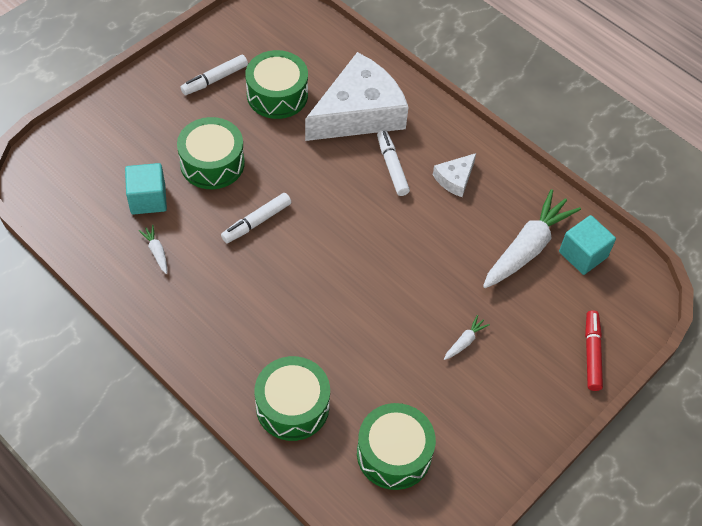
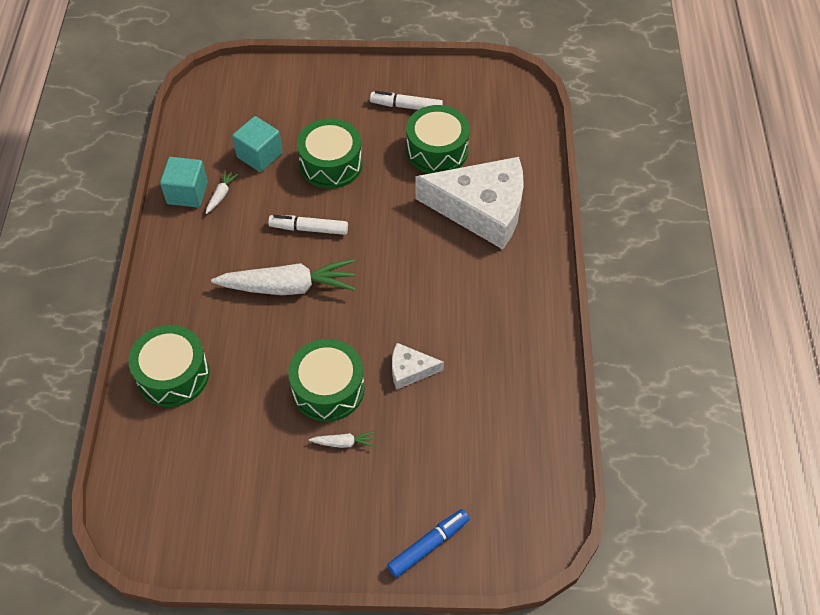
camera: 50 degrees right, 0 degrees up
(392, 166) = (456, 269): white marker -> none
(394, 453) = (194, 471): green drum -> green drum (328, 388)
(455, 179) = (493, 318): white cheese -> white cheese (410, 370)
(527, 247) = (483, 418): white carrot -> white carrot (289, 287)
(583, 254) = (522, 464): turquoise cube -> turquoise cube (187, 193)
(592, 353) = (428, 545): red marker -> blue marker

